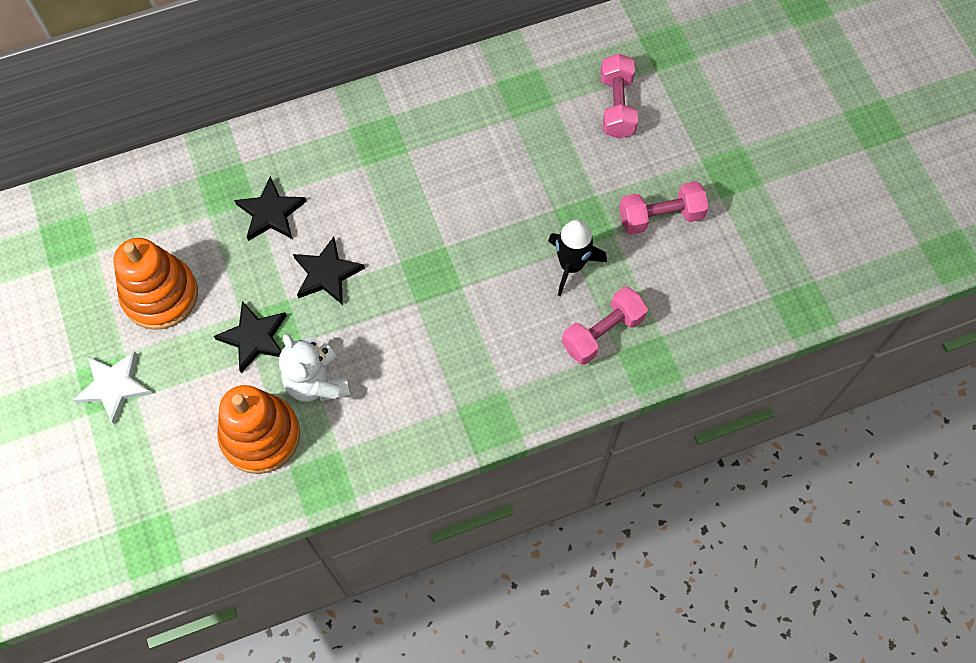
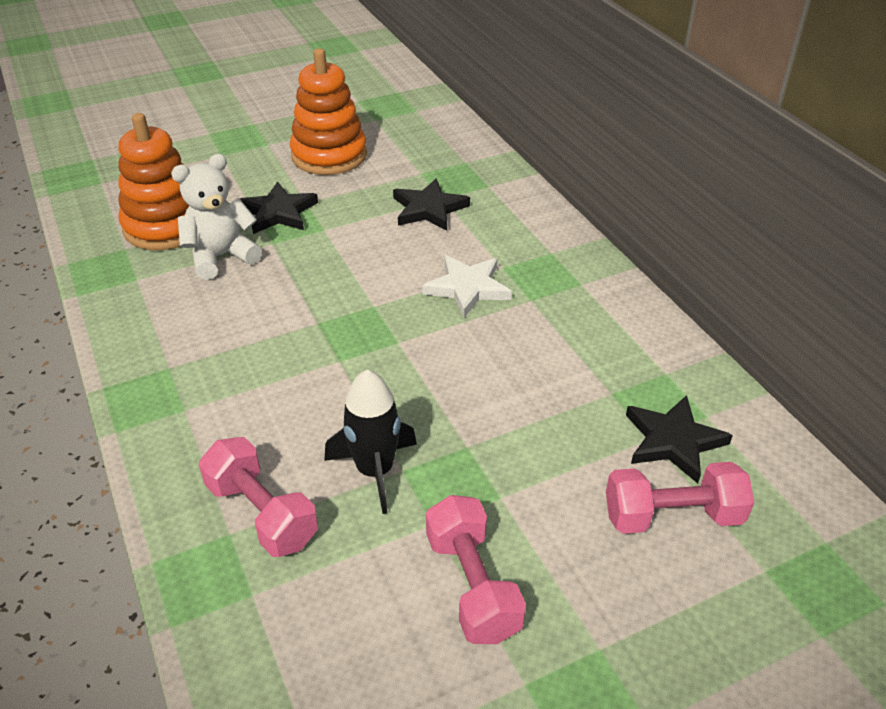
camera: 85 degrees right, 25 degrees down
(114, 386) = (235, 142): white star -> white star (468, 288)
(327, 274) = (355, 252): black star -> black star (673, 441)

